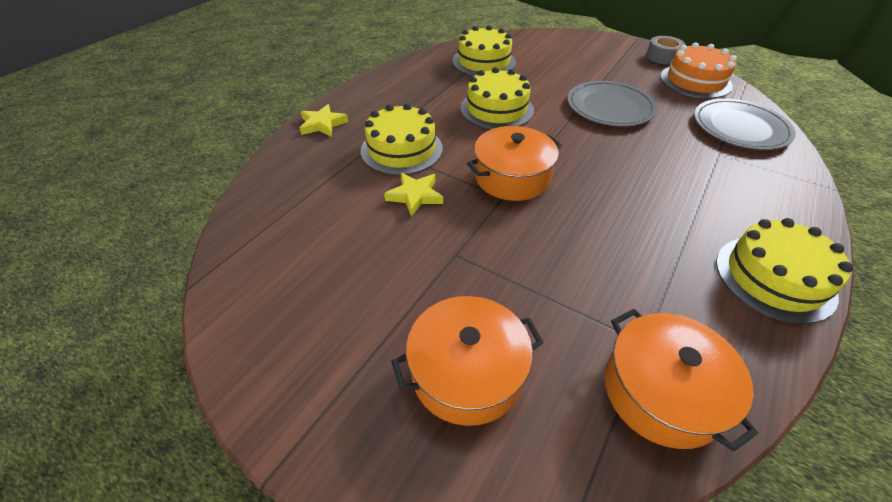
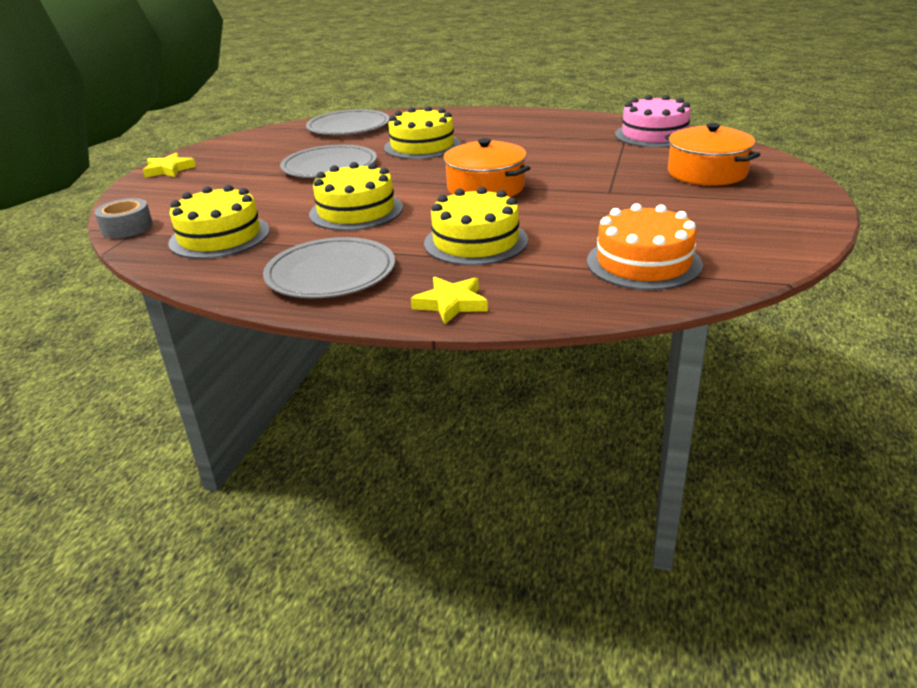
camera: 105 degrees left, 15 degrees down
(400, 91) = (330, 273): none -> grey plate
(415, 196) = (551, 219): yellow star -> yellow star (168, 170)
(661, 392) = (654, 135): orange pot -> pink cake
(662, 57) = (199, 154): grey tape -> grey tape (127, 227)
(695, 81) = (260, 141): orange cake -> orange cake (643, 263)
(774, 278) = (533, 118): yellow cake -> yellow cake (422, 146)

